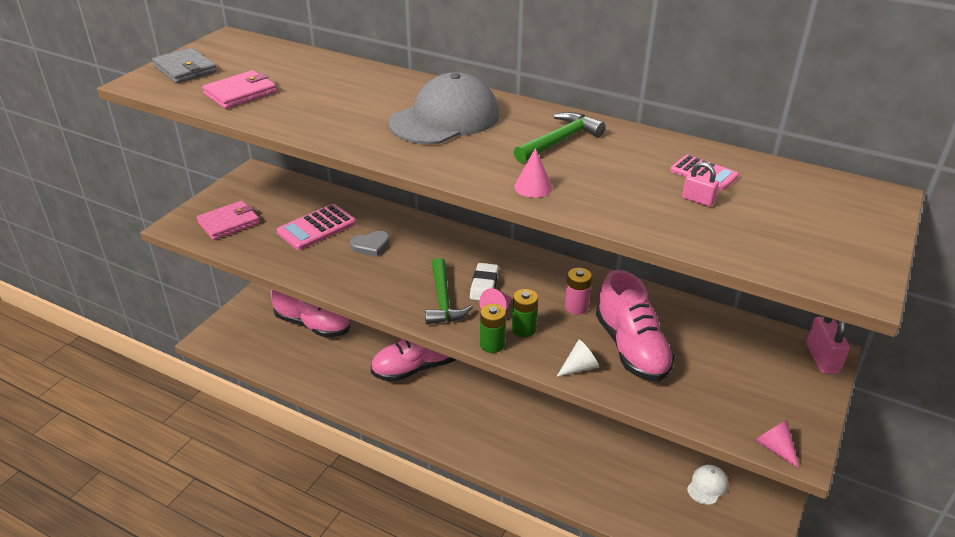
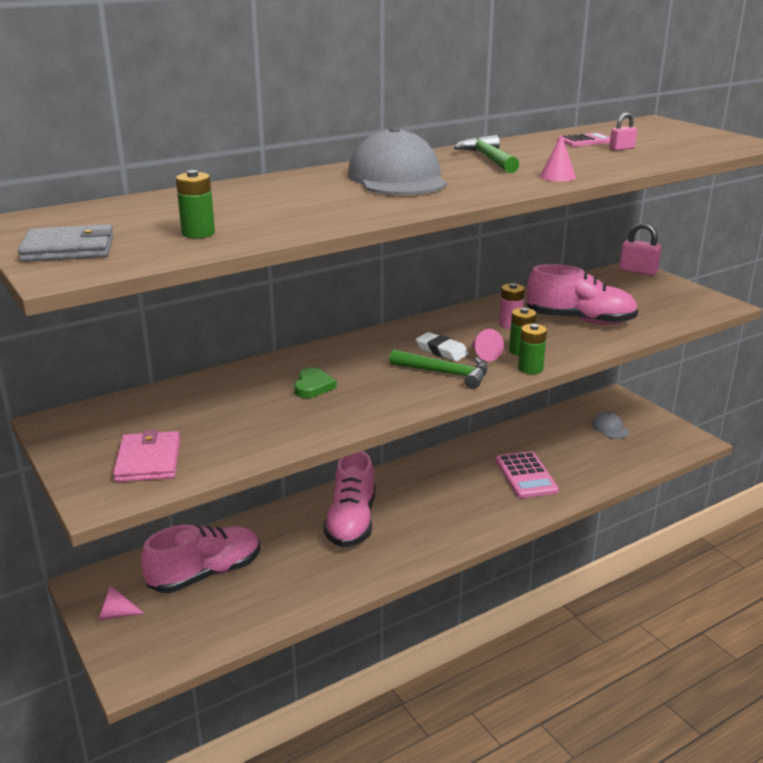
camera: 60 degrees left, 10 degrees down
(240, 93) = (198, 233): pink wallet -> green battery
(316, 228) = (238, 408): pink calculator -> pink calculator (526, 476)
(371, 246) = (313, 386): grey heart -> green heart
(579, 367) = (588, 344): white cone -> none
(707, 486) = (610, 428): white cap -> grey cap
(774, 448) = (717, 310): pink cone -> pink cone (116, 614)

